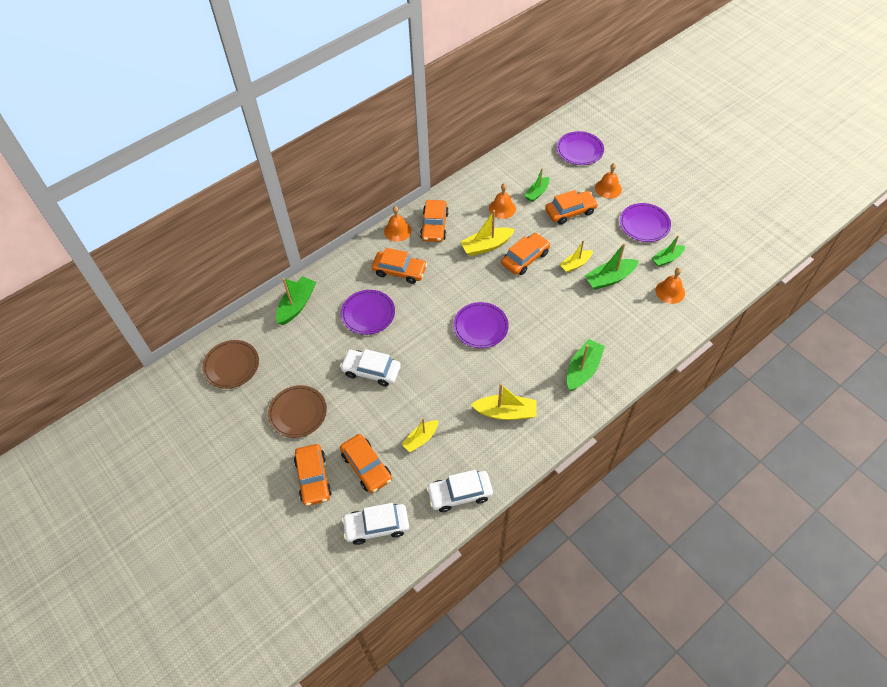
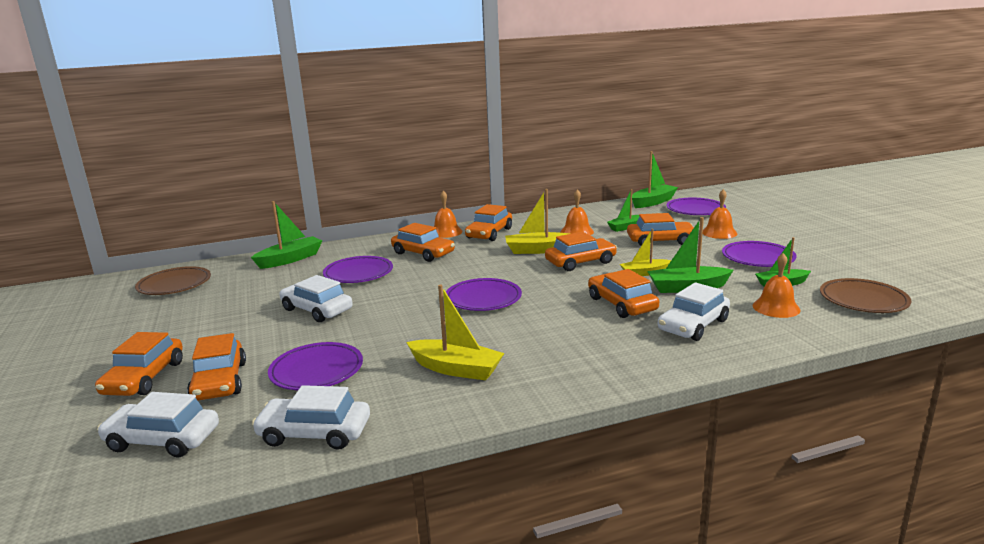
camera: 20 degrees right, 35 degrees down
(298, 413) = (197, 325): brown plate -> brown plate (863, 300)
(421, 439) = (316, 371): yellow boat -> purple plate
(575, 311) = (621, 304): none -> orange car
(582, 370) = (601, 351): green boat -> green boat (653, 202)
(627, 326) = (693, 325): none -> white car

